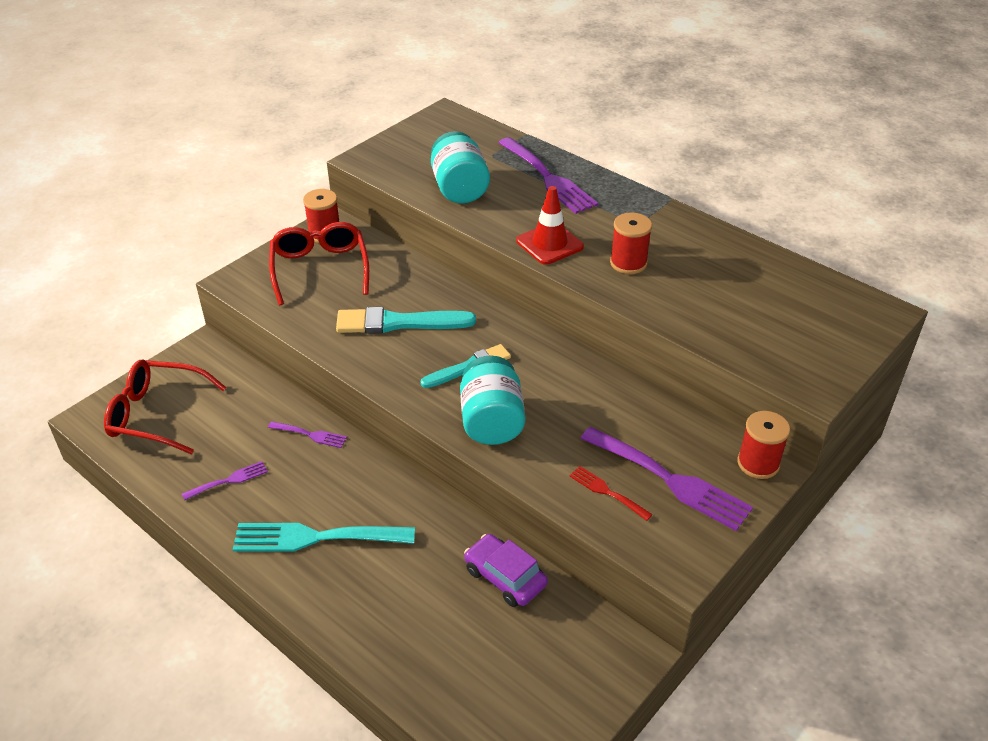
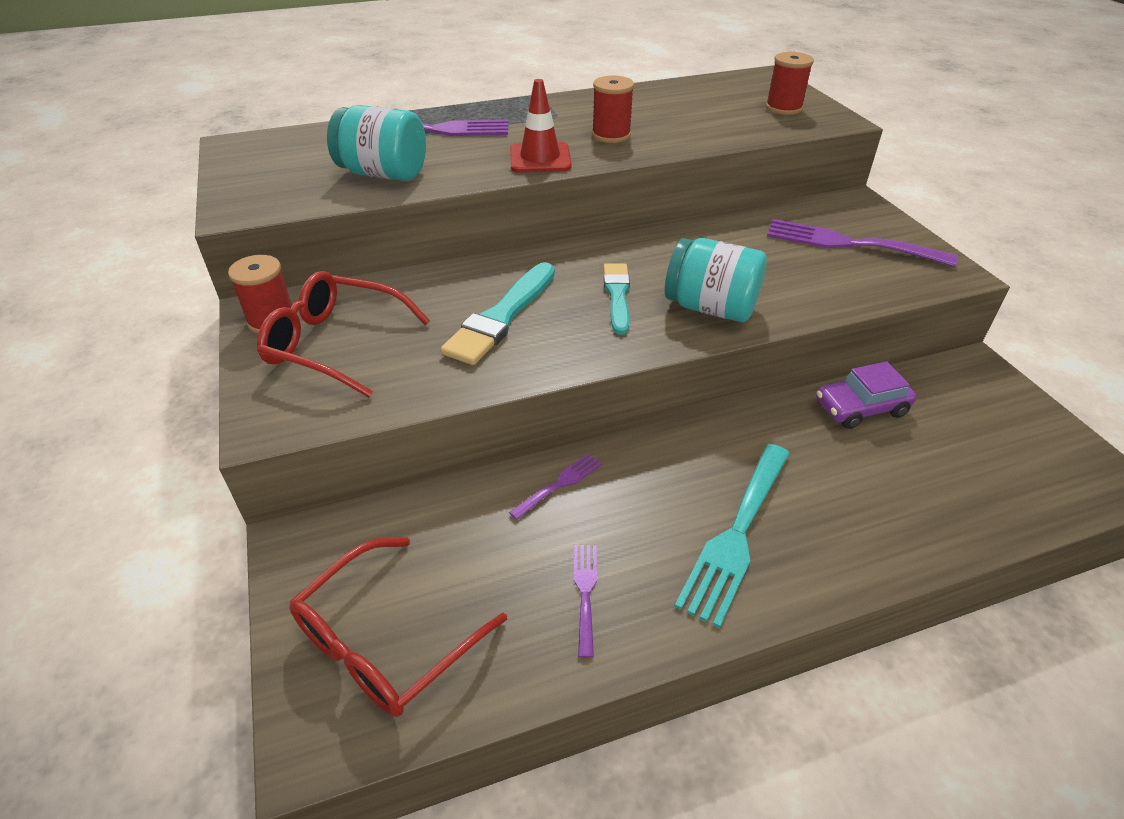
camera: 60 degrees left, 0 degrees up
(607, 492) = (848, 278): red fork -> none
(670, 480) = (849, 244): purple fork -> purple fork turned 135 degrees counterclockwise
(758, 463) = (849, 202): red spool -> red spool (783, 108)

